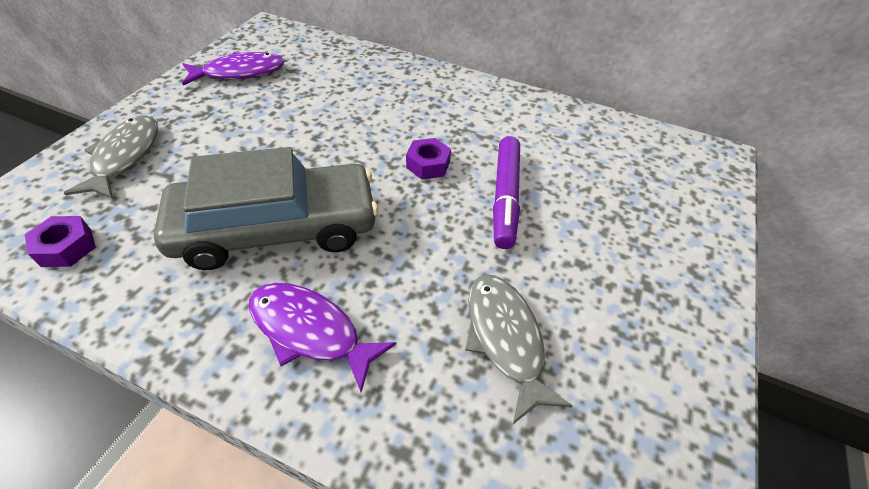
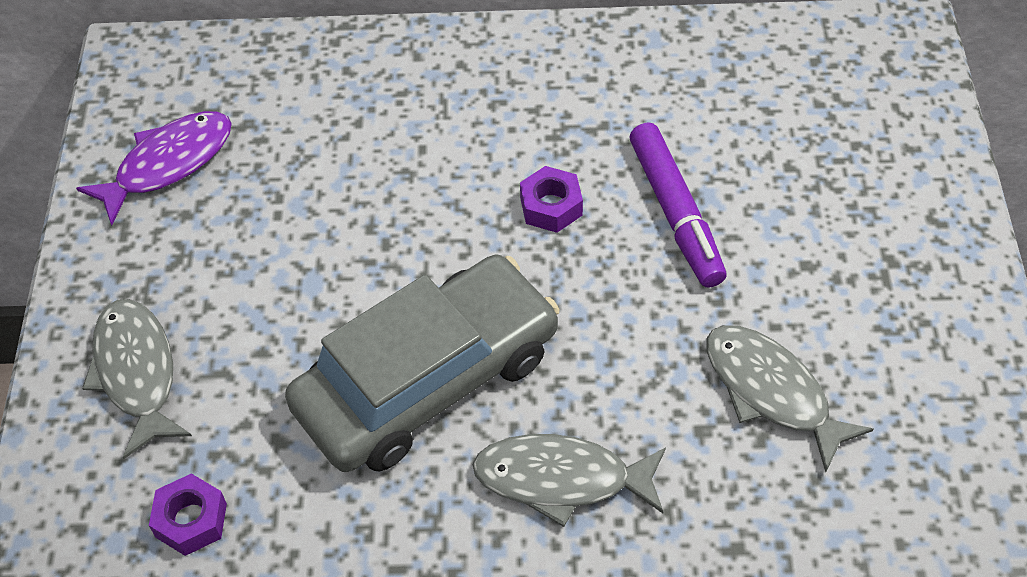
camera: 20 degrees left, 5 degrees up
(310, 331) = (561, 479): purple fish -> grey fish

